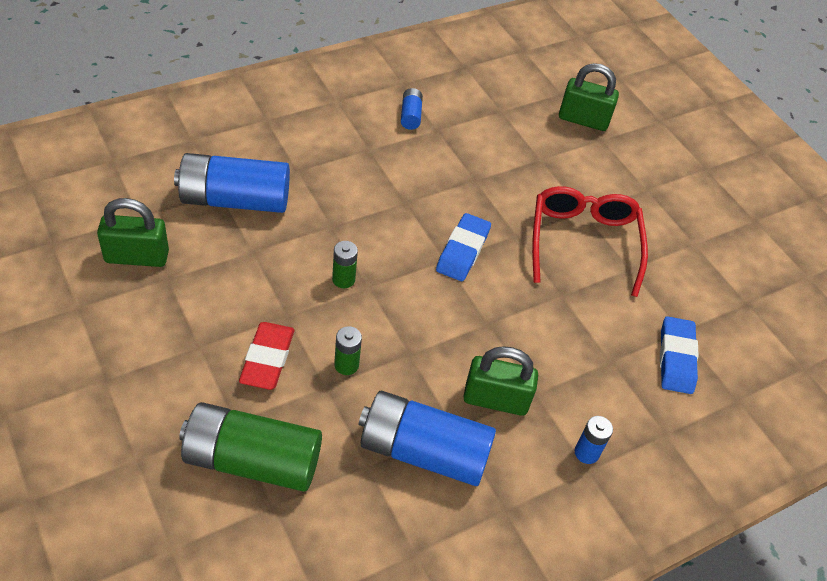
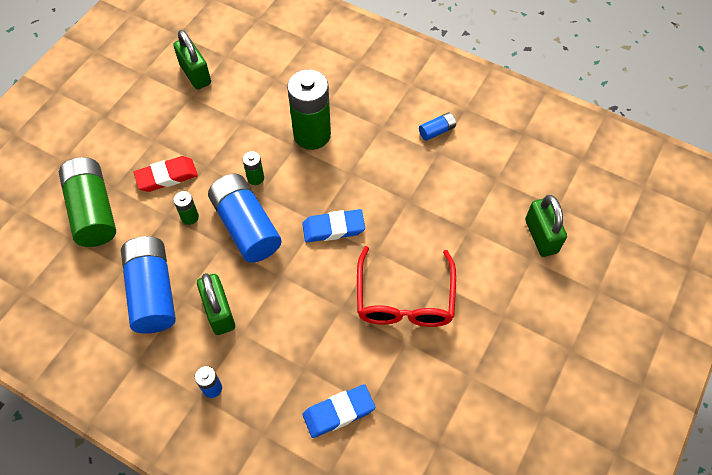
camera: 65 degrees right, 10 degrees up
(235, 200) = (275, 89): blue battery -> blue battery (246, 226)
(328, 204) = (312, 135): none -> green battery
(583, 243) = (404, 298): red glasses -> red glasses turned 120 degrees clockwise

